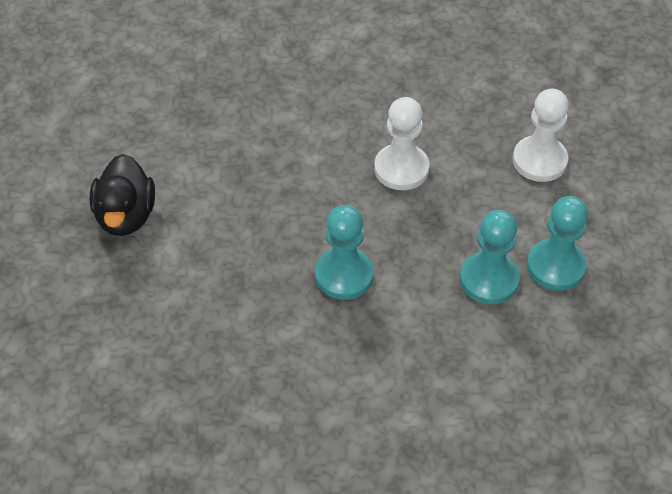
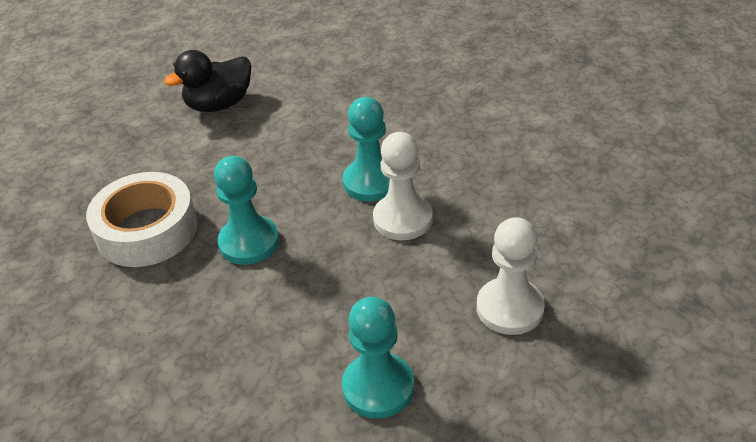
camera: 60 degrees right, 10 degrees down
(265, 339) = (147, 230): none -> white tape
(489, 280) = (318, 342): turquoise pawn -> turquoise pawn (371, 182)

